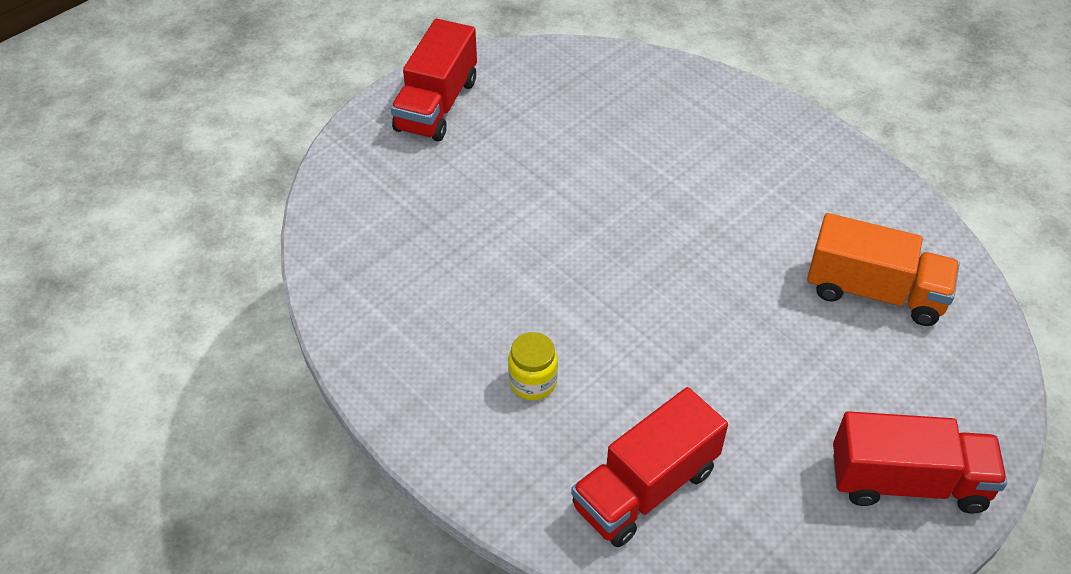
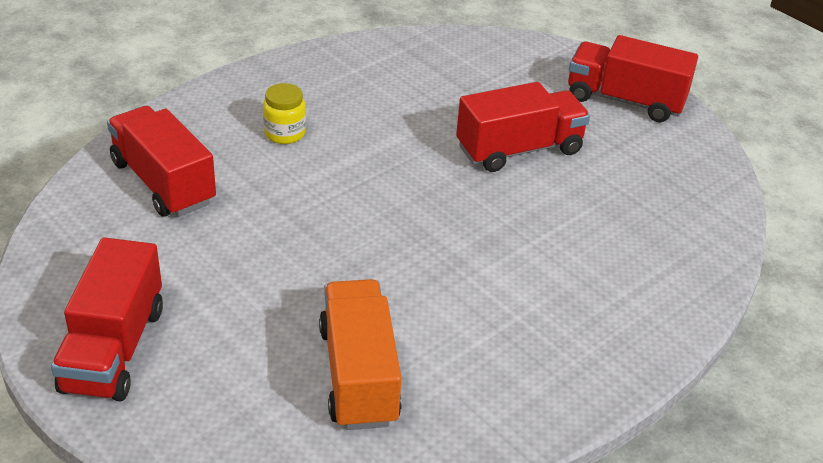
camera: 90 degrees right, 10 degrees down
(533, 184) = (519, 149): none -> red truck
(874, 292) = (358, 375): orange truck -> orange truck turned 150 degrees clockwise

